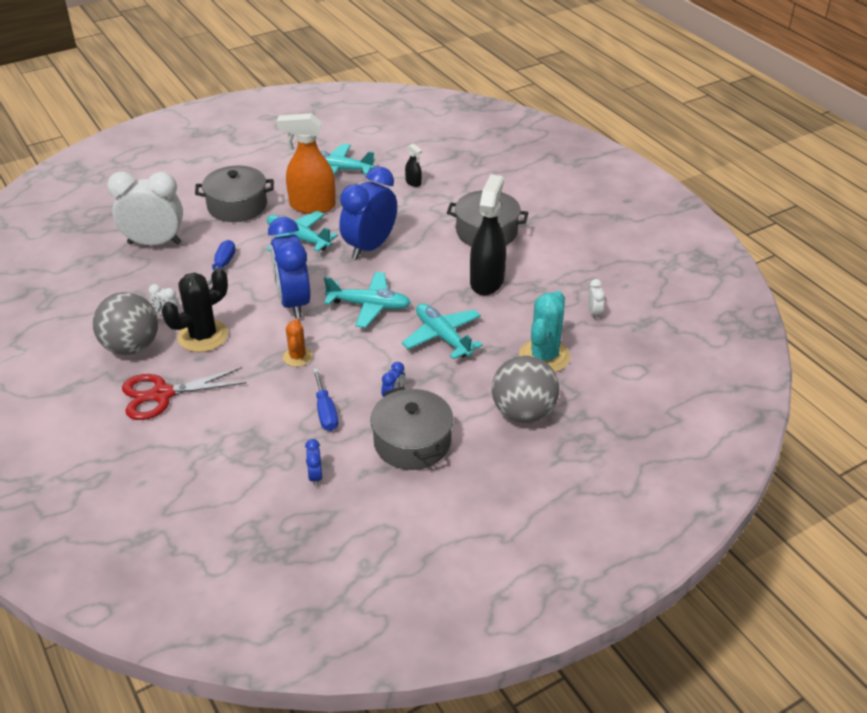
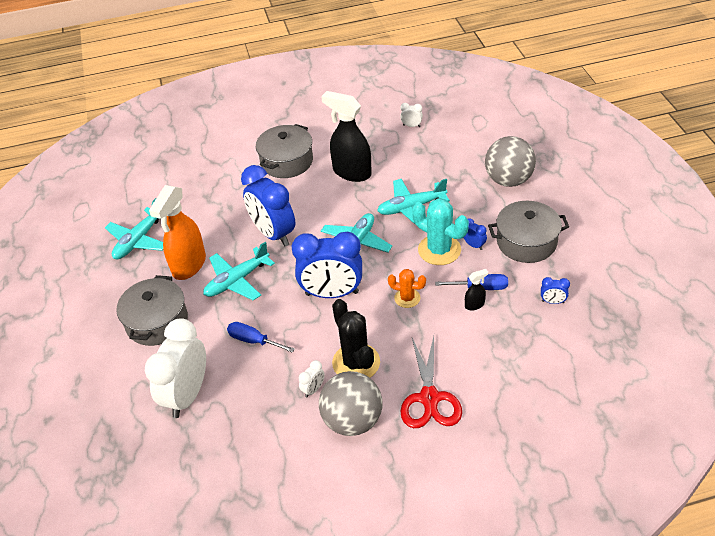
camera: 70 degrees left, 5 degrees up
(413, 182) = (190, 193): black spray bottle -> black spray bottle (474, 305)
(544, 356) = (451, 159): turquoise cactus -> turquoise cactus (439, 250)

